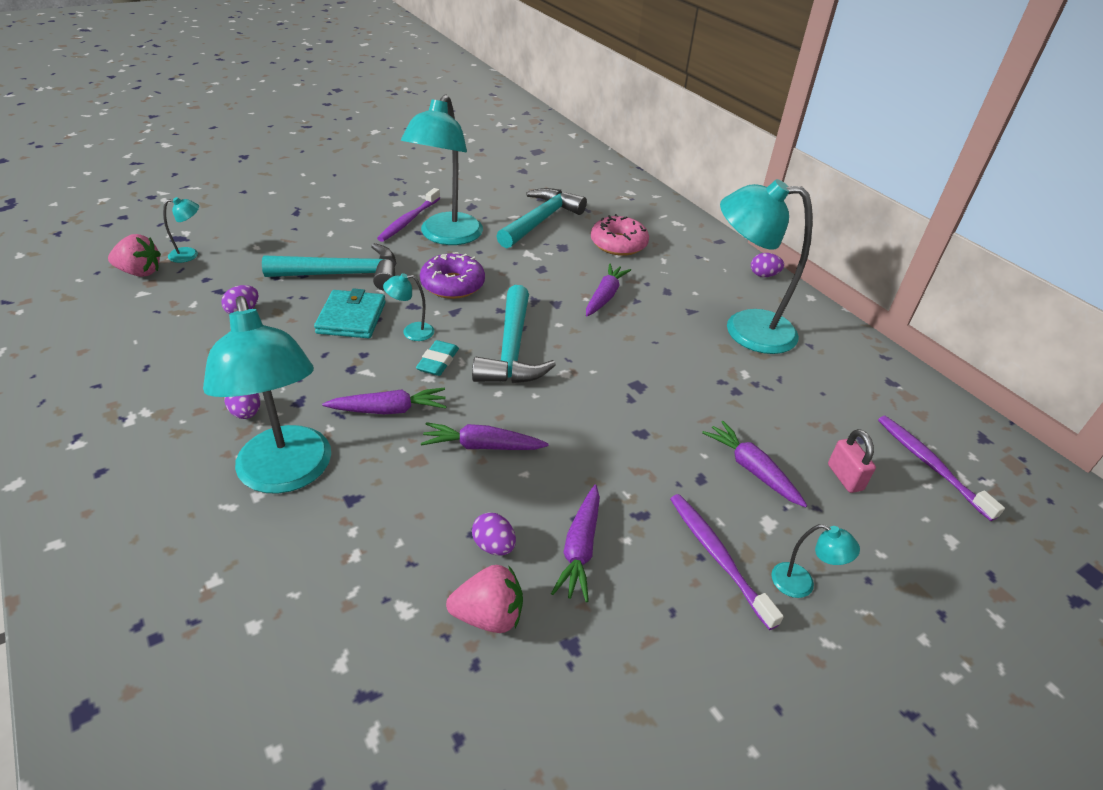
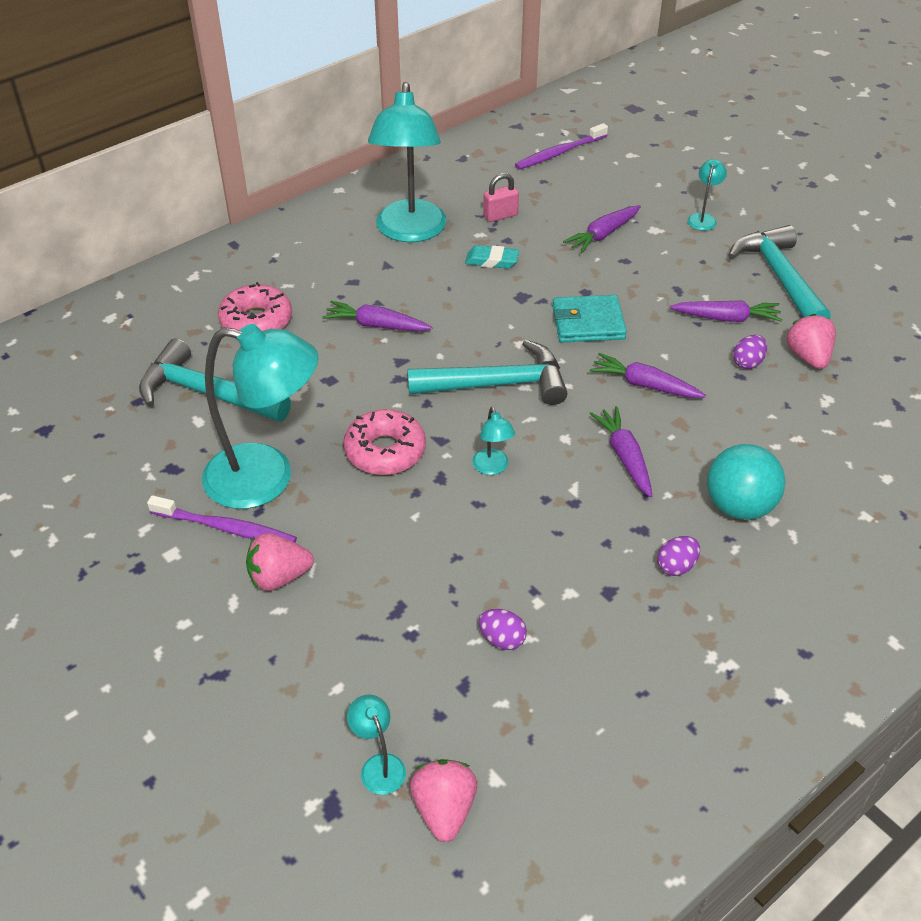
camera: 95 degrees left, 5 degrees up
(287, 474) = (739, 506): turquoise lamp -> turquoise ball
(343, 274) = (388, 561): turquoise hammer -> turquoise hammer (779, 277)
(351, 318) = (482, 527): turquoise wallet -> turquoise wallet (588, 323)
(356, 234) = (279, 577): none -> pink strawberry
(438, 362) = (537, 436): turquoise eraser -> turquoise eraser (492, 261)
(452, 284) = (385, 451): purple donut -> pink donut
(482, 446) = (644, 385): purple carrot -> purple carrot turned 120 degrees clockwise
(717, 556) = (698, 253): purple toothbrush -> none
(763, 275) = (304, 216): purple egg -> none
(845, 477) = (591, 192): pink padlock -> pink padlock (500, 215)

